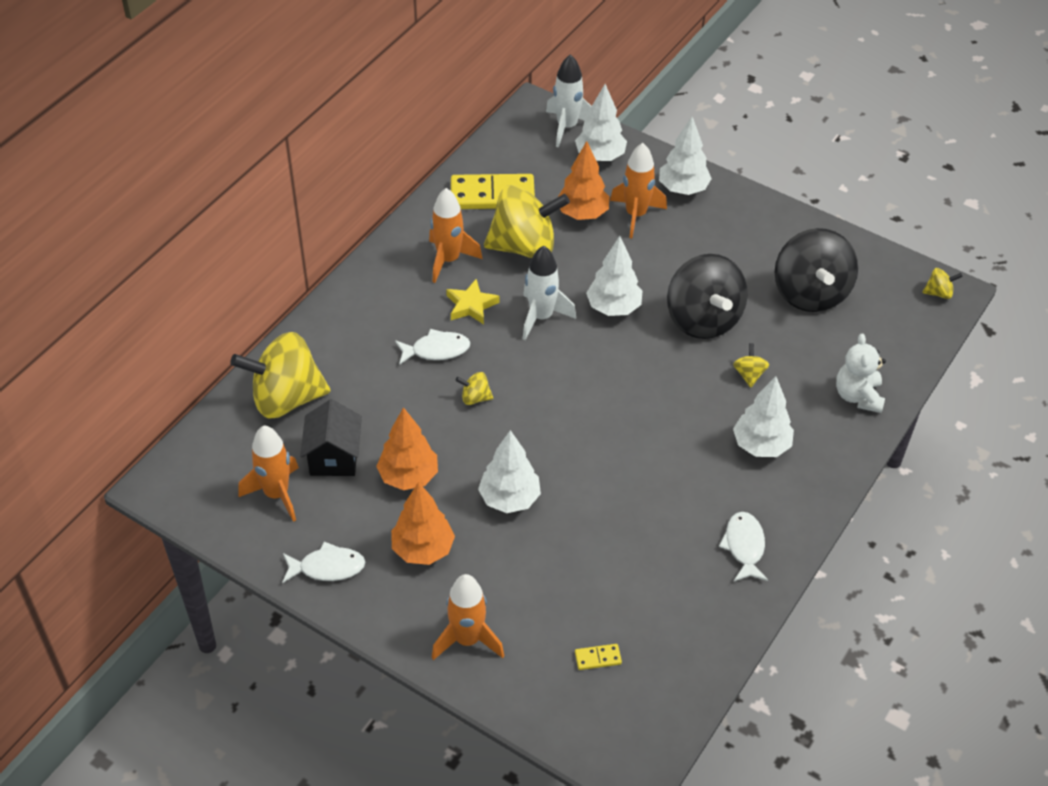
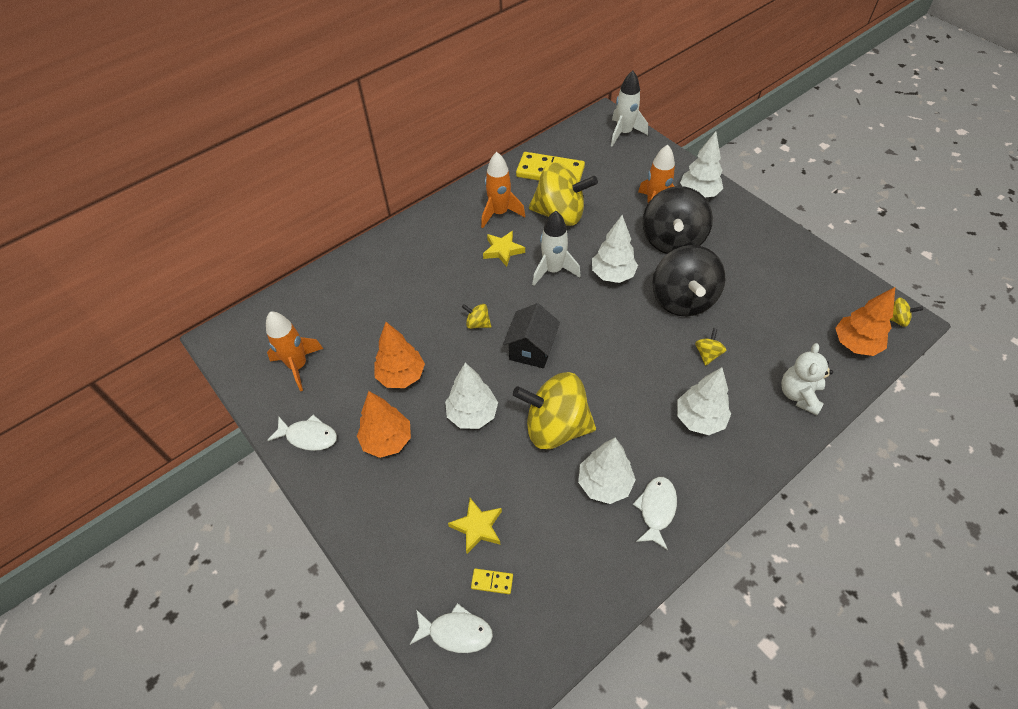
camera: 20 degrees right, 5 degrees up
(286, 398) = (338, 292): yellow spinning top -> yellow spinning top (555, 426)
(334, 457) = (352, 346): black house -> black house (531, 349)
(436, 350) = (463, 279): white fish -> white fish (456, 632)
(467, 639) = (390, 532): orange rocket -> none
(561, 611) = (477, 527): none -> yellow star
(582, 213) = (613, 198): orange tree -> orange tree (855, 344)
(600, 156) = (641, 158): white tree -> white tree (604, 484)
(810, 293) = (780, 296): black spinning top -> black spinning top (672, 240)

